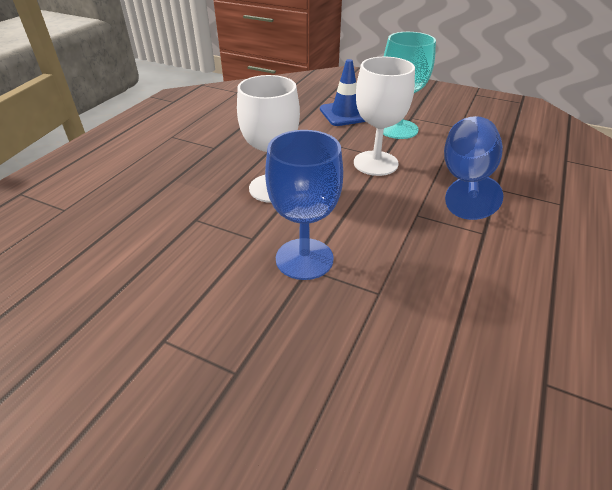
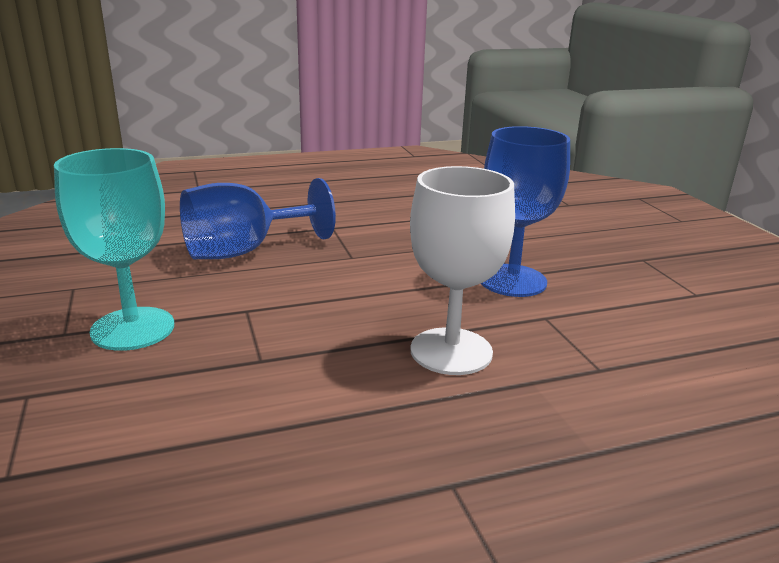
camera: 135 degrees left, 15 degrees down
(345, 114) = (109, 403): blue traffic cone -> none
(375, 163) = (275, 309): white goblet -> none

